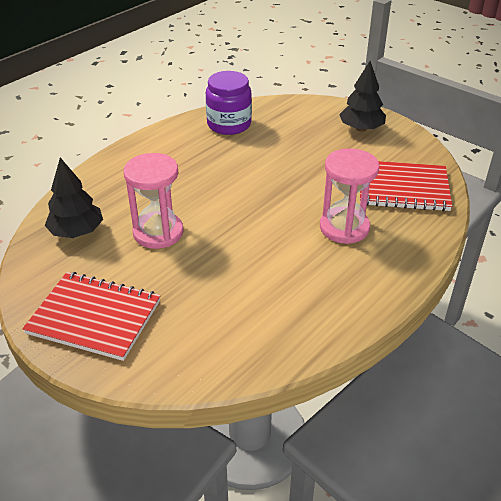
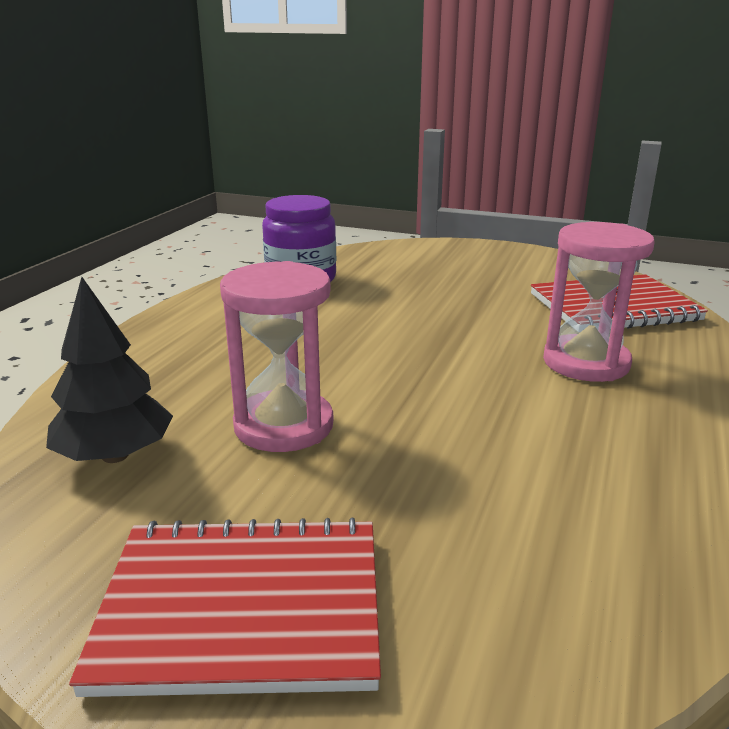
camera: 20 degrees left, 15 degrees down
(361, 128) = (491, 260): black tree -> none

